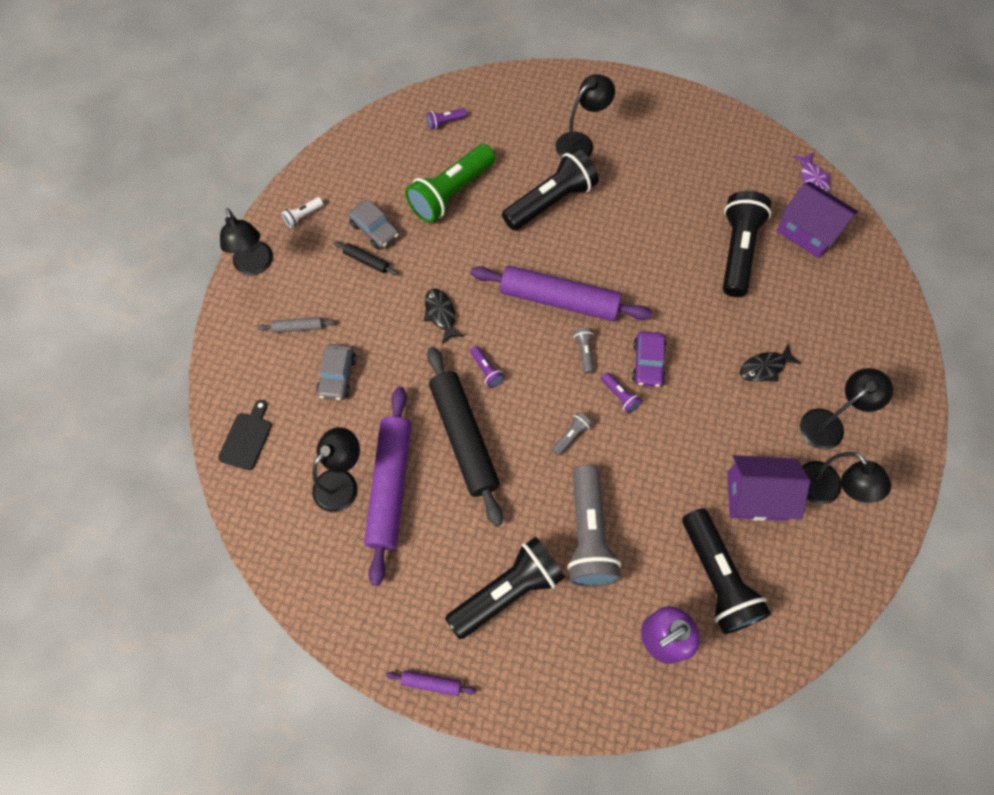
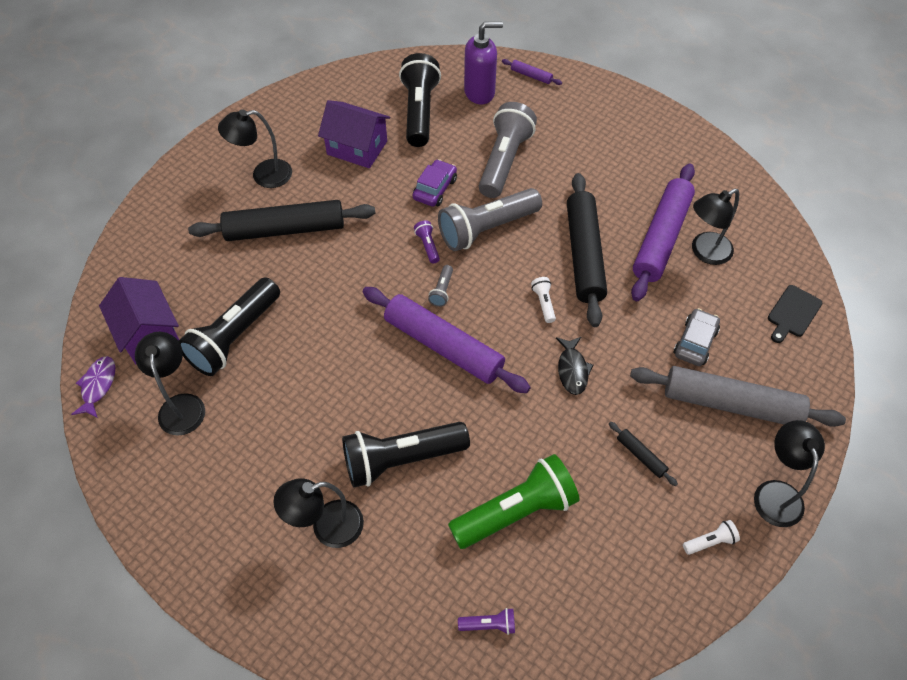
camera: 160 degrees left, 10 degrees down
(298, 327) = (731, 404): grey rolling pin -> grey rolling pin, size x2.41
(375, 229) = (623, 492): grey car -> none
(431, 683) = (657, 113): purple rolling pin -> purple rolling pin (531, 76)
(486, 370) = (543, 303): purple flashlight -> white flashlight
(507, 591) = (582, 146): black flashlight -> none
(571, 435) = (486, 229): grey flashlight -> grey flashlight, size x2.40
(647, 363) = (387, 264): purple car -> purple car (435, 189)
(764, 367) = (285, 229): black fish -> black rolling pin
(825, 491) = (302, 136): black lamp -> black lamp (181, 405)

